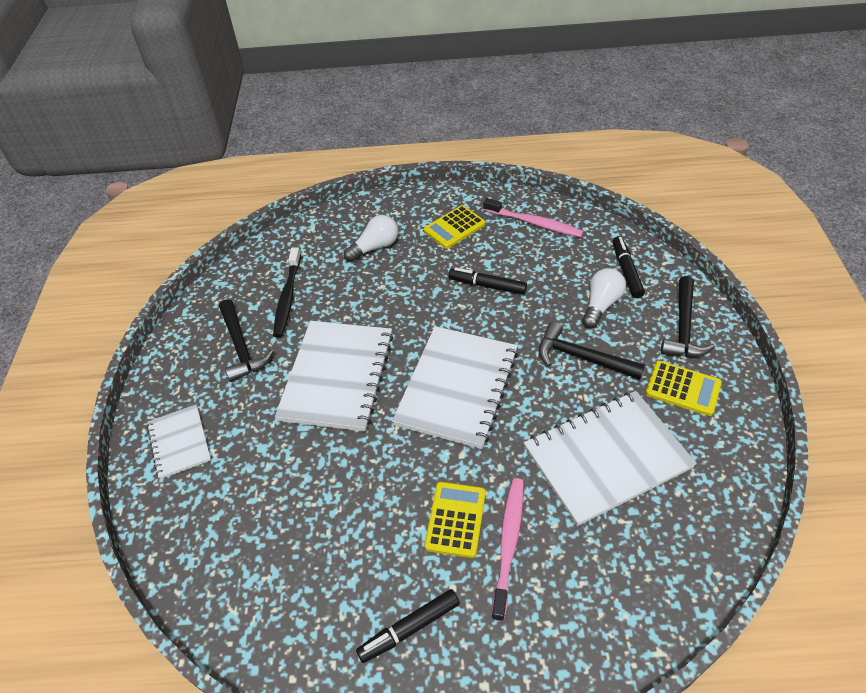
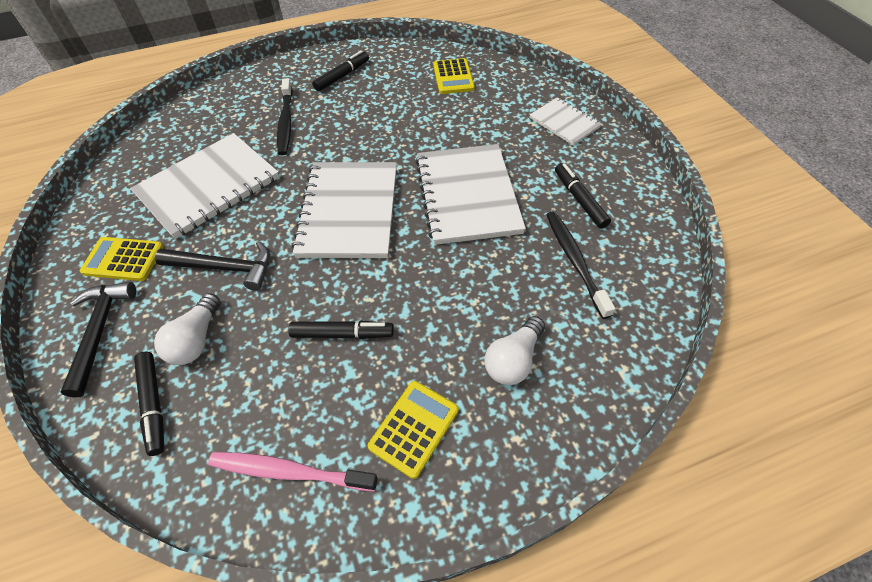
camera: 160 degrees right, 5 degrees up
(241, 346) = (579, 200): black hammer -> black marker
(455, 519) = (327, 126): yellow calculator -> yellow calculator (453, 77)
(508, 544) = (286, 122): pink toothbrush -> black toothbrush

